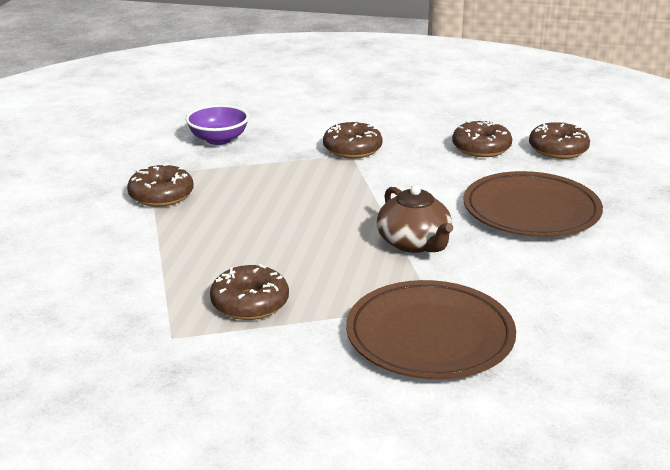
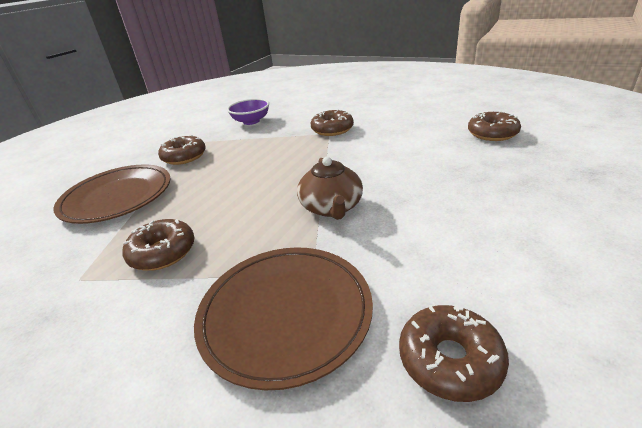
camera: 20 degrees right, 5 degrees up
(481, 148) = (428, 131): brown donut -> brown donut (450, 360)
(531, 210) = (449, 184): brown plate -> brown plate (117, 197)

